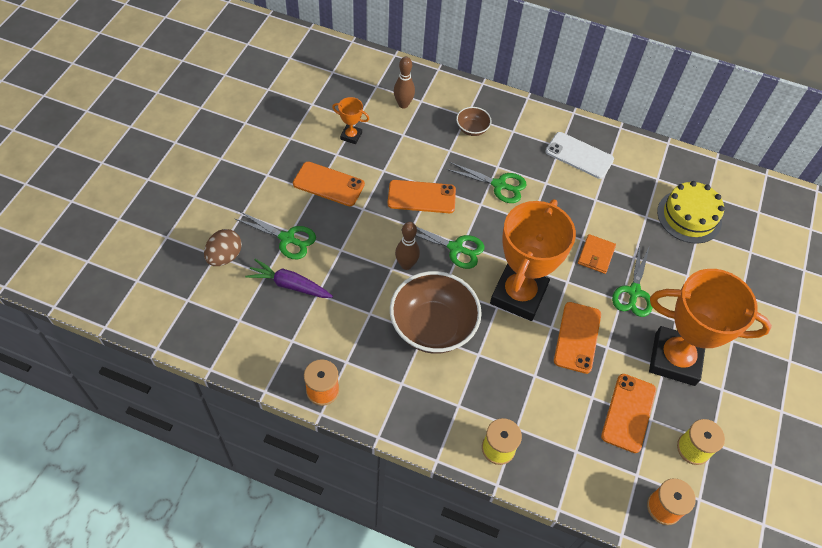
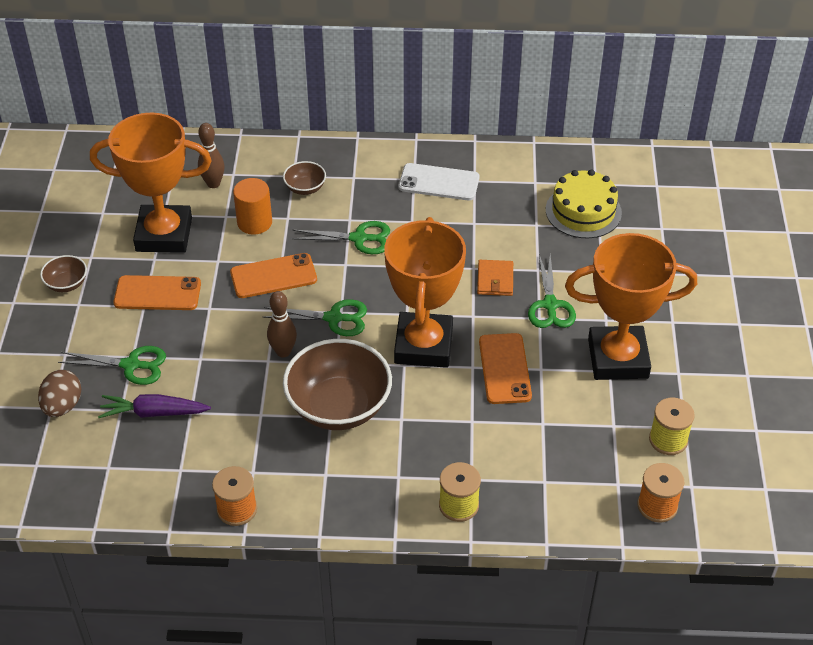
camera: 15 degrees left, 10 degrees down
(264, 155) = (66, 284): none -> brown bowl
(351, 136) = (164, 234): orange trophy -> orange trophy, size x2.39
(423, 146) = (254, 222): none -> orange cylinder
(628, 413) = (587, 426): orange phone -> none

